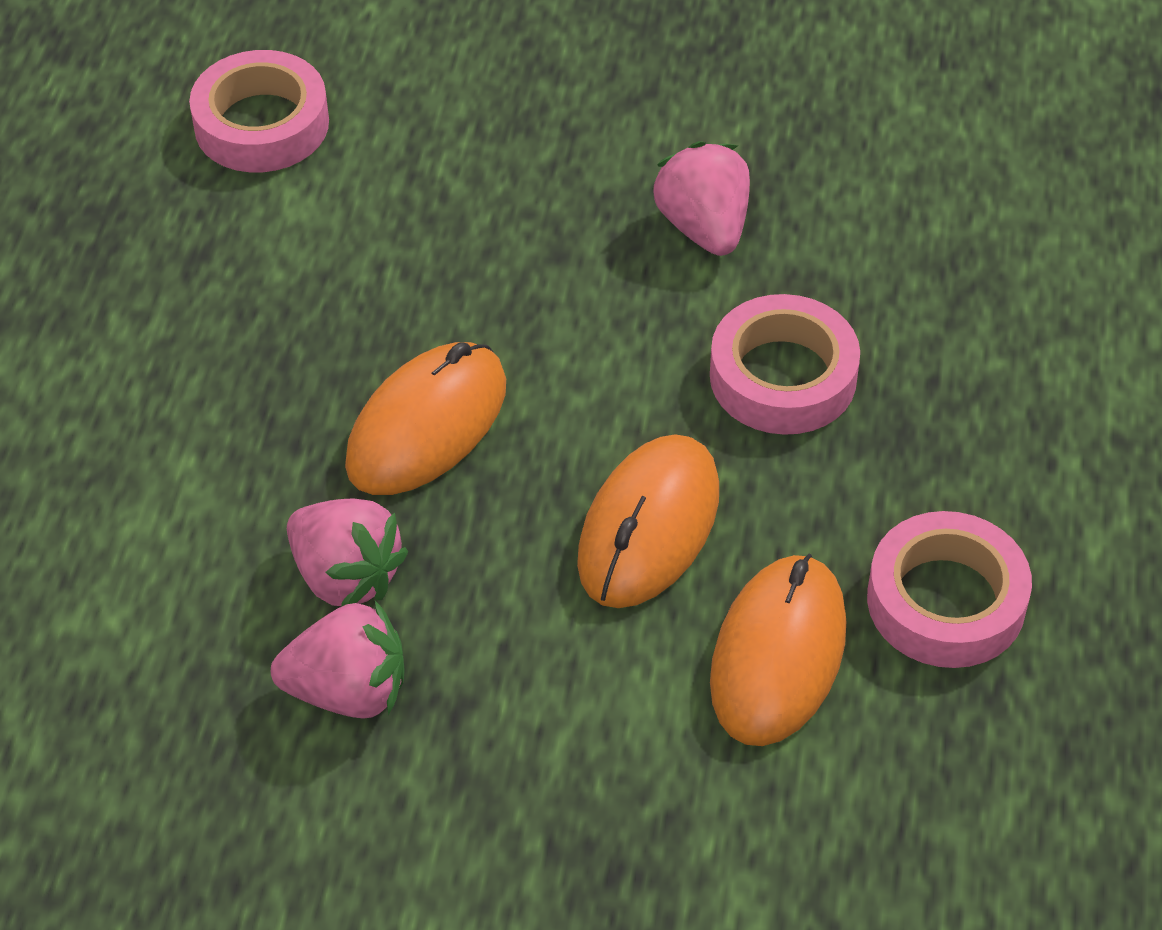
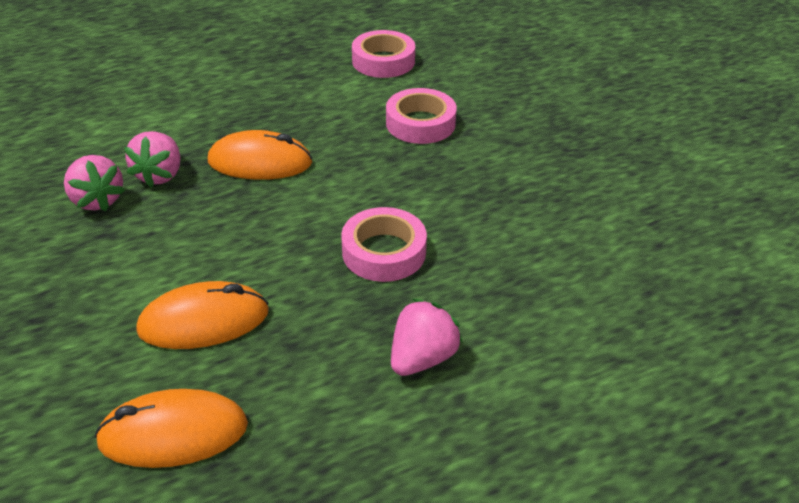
camera: 55 degrees right, 10 degrees down
(648, 527) = (252, 247): orange mouse -> orange mouse (173, 433)
(704, 227) = (452, 190): pink strawberry -> pink strawberry (422, 358)
(946, 601) = (284, 370): pink tape -> pink tape (420, 123)

